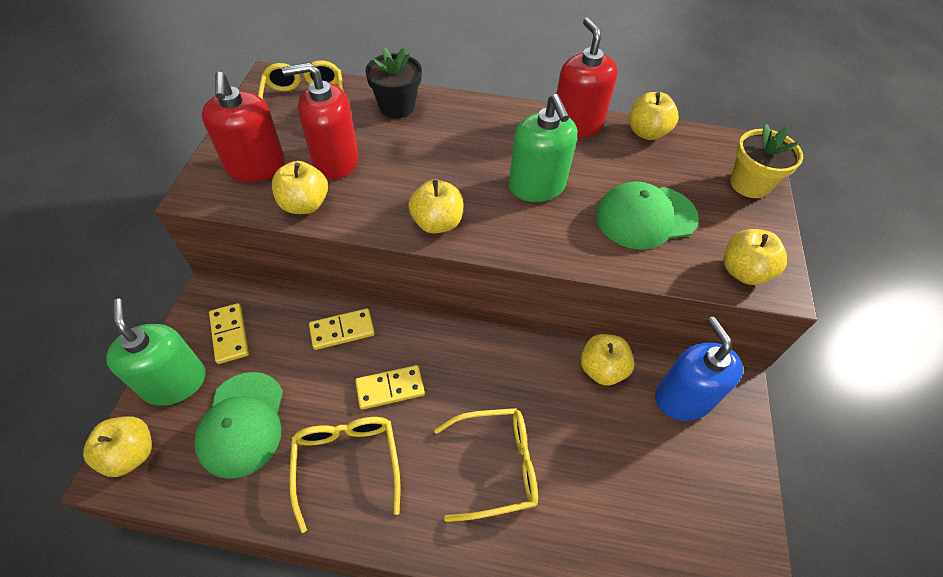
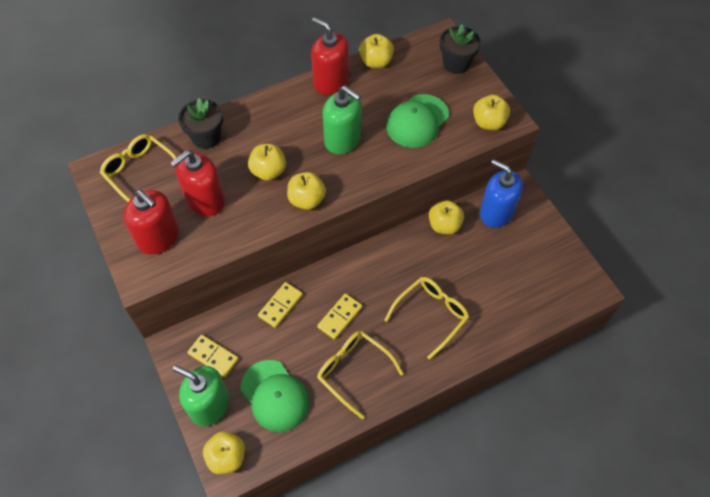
camera: 35 degrees left, 5 degrees up
(304, 204) = (217, 240): yellow apple -> yellow apple (268, 171)
(749, 184) = (456, 64): yellow flower pot -> black flower pot

